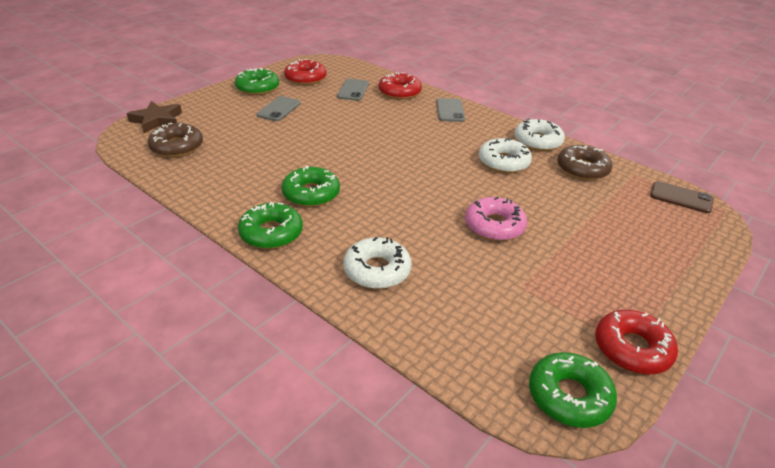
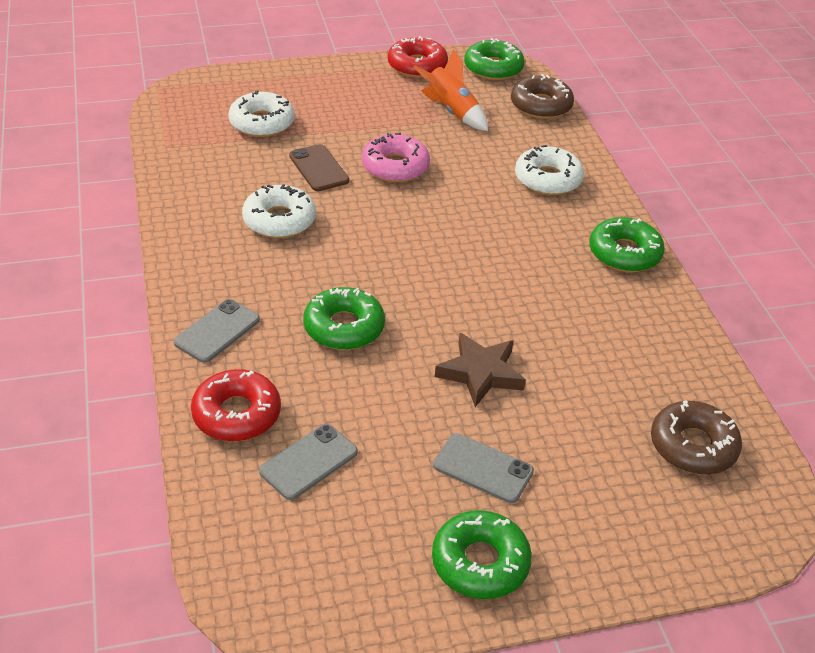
camera: 145 degrees left, 5 degrees up
(157, 120) = (712, 539): brown star -> brown star (480, 373)
(279, 109) = (483, 468): grey phone -> grey phone turned 60 degrees clockwise
(305, 78) = (361, 551): red donut -> none
(311, 194) = (549, 280): green donut -> green donut (344, 327)
(526, 303) = (451, 111): none -> orange rocket
(537, 141) = (190, 226): white donut -> white donut (262, 123)
(582, 169) = (208, 174): brown donut -> brown donut (541, 105)
(681, 197) = (173, 111): brown phone -> brown phone (318, 168)

